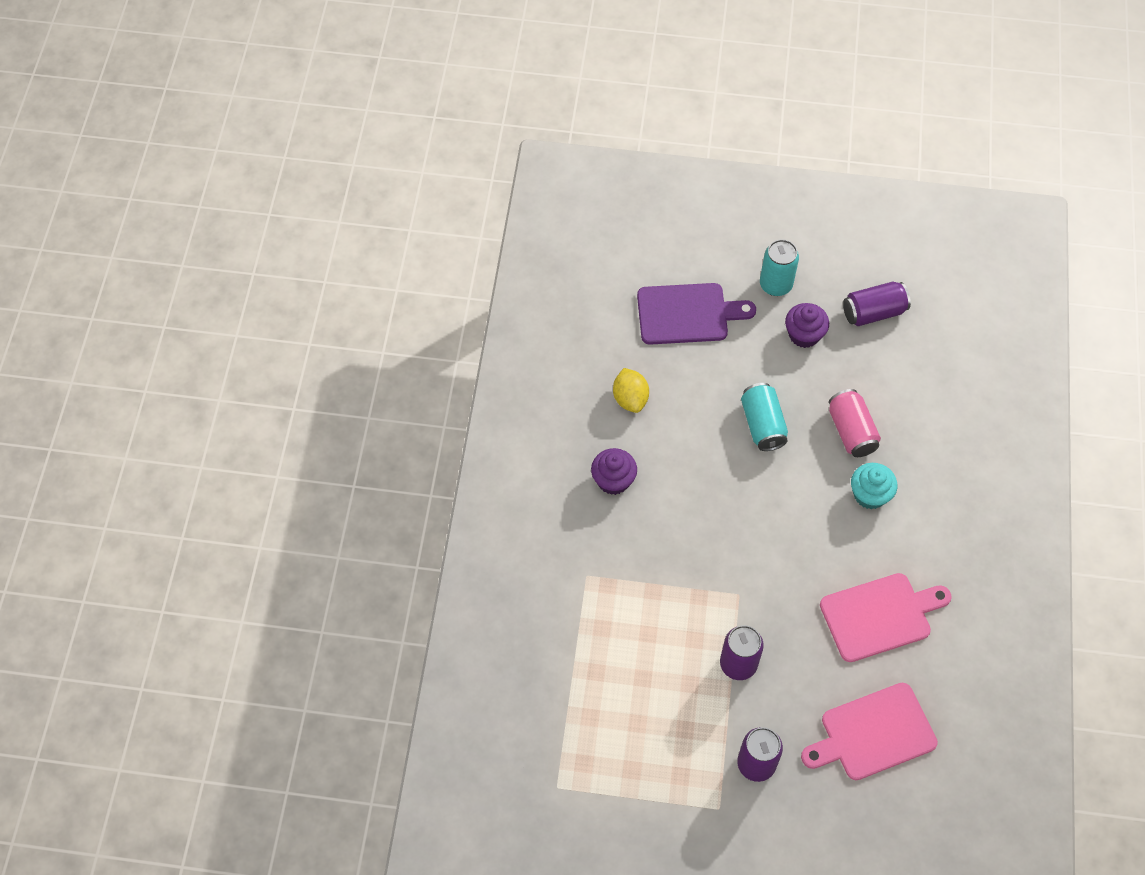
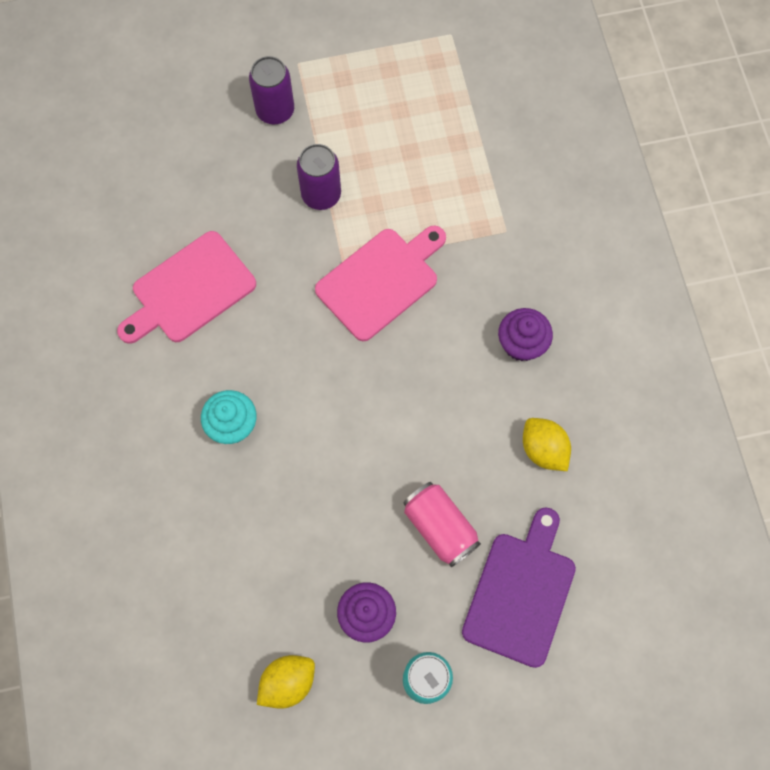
camera: 160 degrees right, 10 degrees up
(687, 314) = (521, 592): purple cutting board -> purple cutting board turned 135 degrees clockwise
(762, 425) = (379, 470): turquoise can -> none
(851, 431) = (273, 498): pink can -> pink can (440, 527)
(873, 312) = (288, 682): purple can -> yellow lemon
(873, 733) = (170, 173): pink cutting board -> pink cutting board (381, 281)

